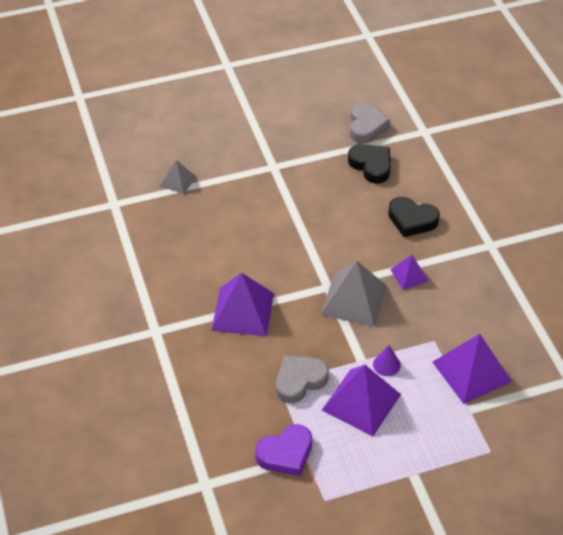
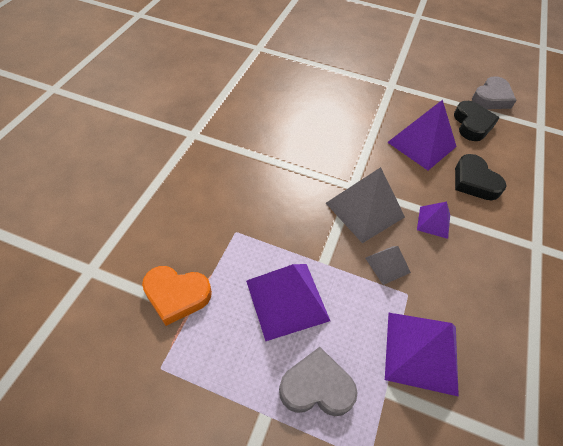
camera: 35 degrees right, 5 degrees up
(178, 181) = (314, 57): grey pyramid -> grey pyramid (387, 265)
(243, 311) = (267, 161): purple pyramid -> purple pyramid (422, 144)
(285, 454) = (176, 295): purple heart -> orange heart
(299, 381) = (254, 242): grey heart -> grey heart (316, 387)
(386, 365) = (342, 283): purple cone -> none

